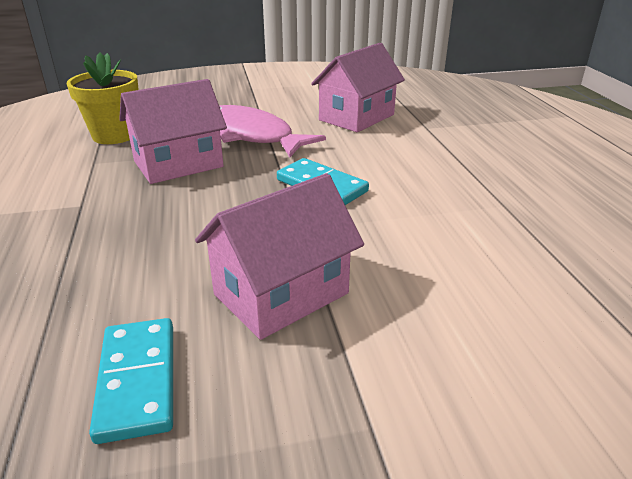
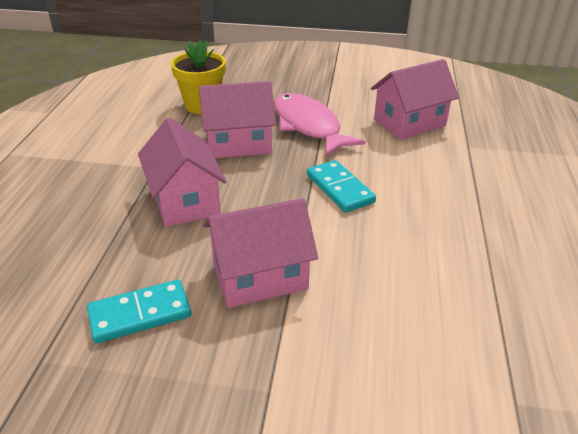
camera: 20 degrees right, 5 degrees up
(138, 381) = (140, 314): turquoise domino -> turquoise domino turned 60 degrees clockwise
(139, 233) = (185, 201): none -> pink house

